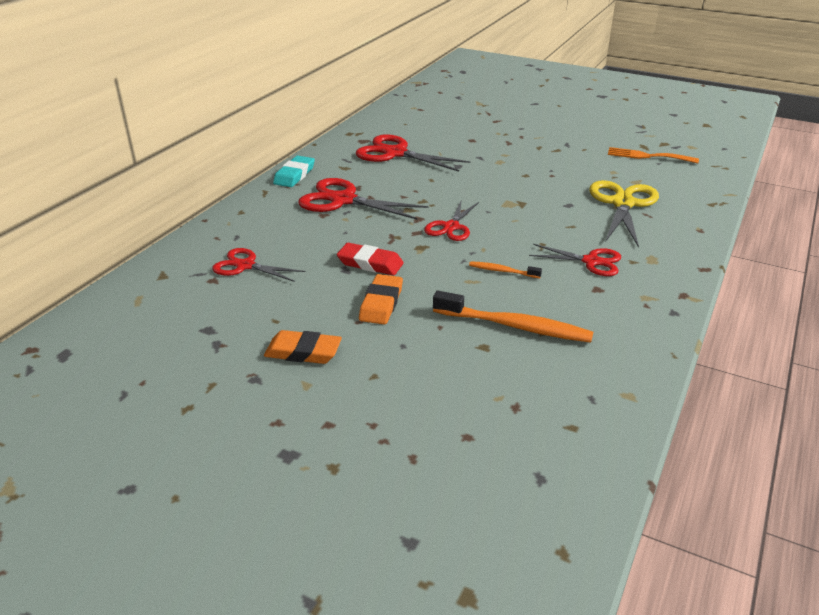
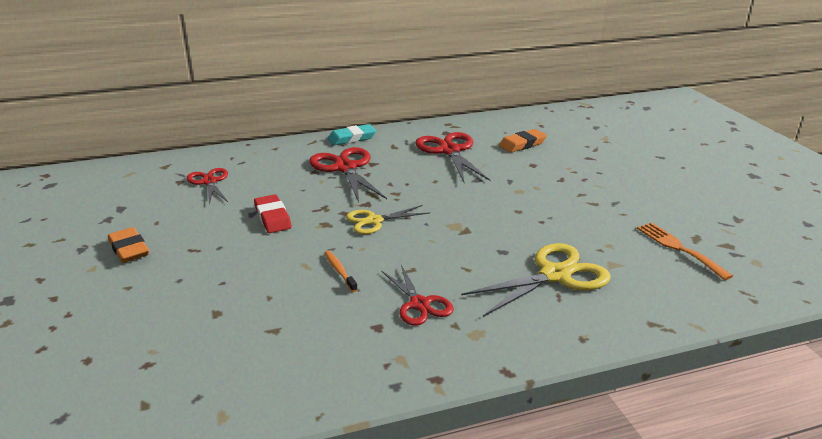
camera: 45 degrees right, 5 degrees down
(381, 303) = (224, 246): orange eraser -> orange eraser (522, 144)
(451, 227) = (374, 221): red scissors -> yellow scissors
(514, 326) = (262, 313): orange toothbrush -> none

